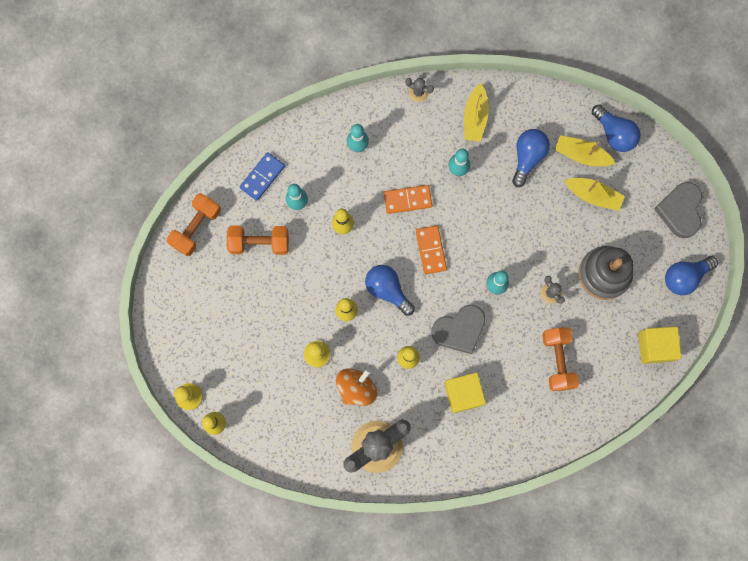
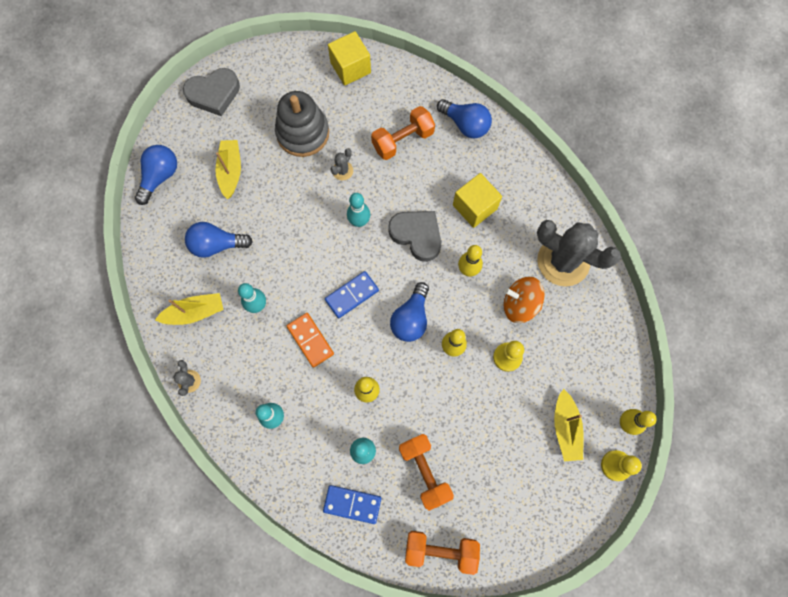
camera: 115 degrees left, 5 degrees down
(431, 250) = (352, 295): orange domino -> blue domino
(581, 155) = (194, 197): yellow boat -> yellow boat (565, 428)
(684, 277) = (275, 68): blue light bulb -> blue light bulb (465, 124)

